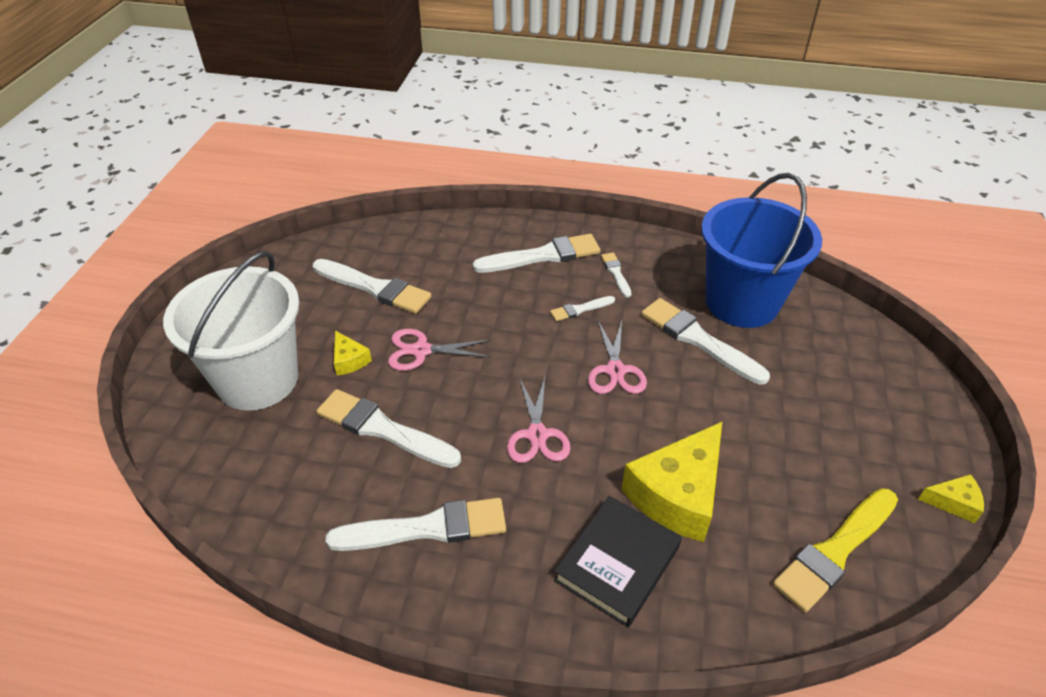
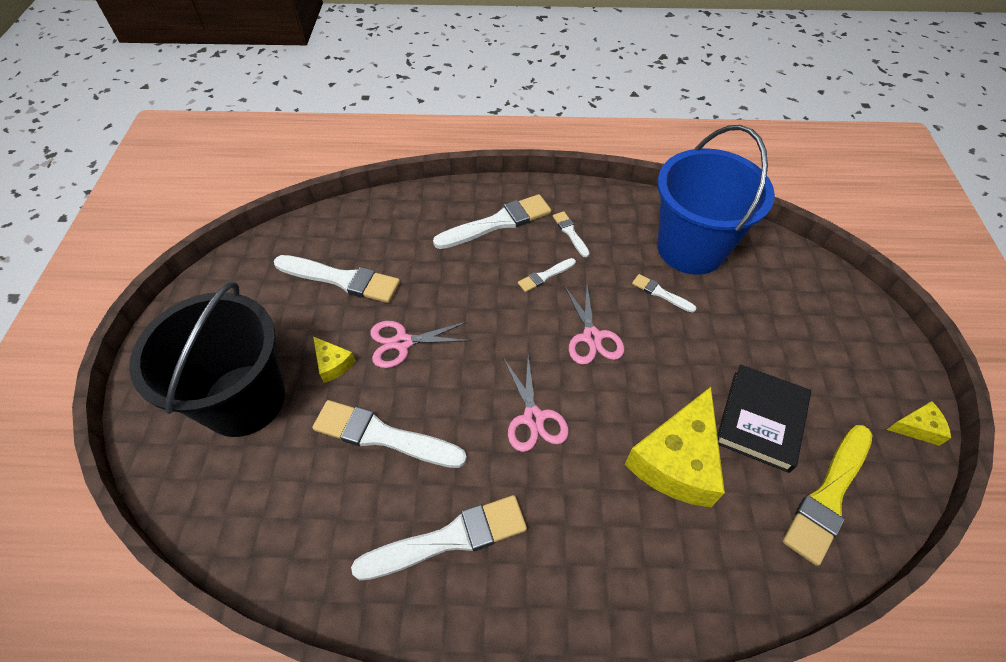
camera: 10 degrees left, 10 degrees up
(258, 380) = (244, 400): white bucket -> black bucket
(617, 563) = (637, 544): black book -> black book (760, 420)
(698, 340) = (660, 293): white brush -> white brush, size x0.50

